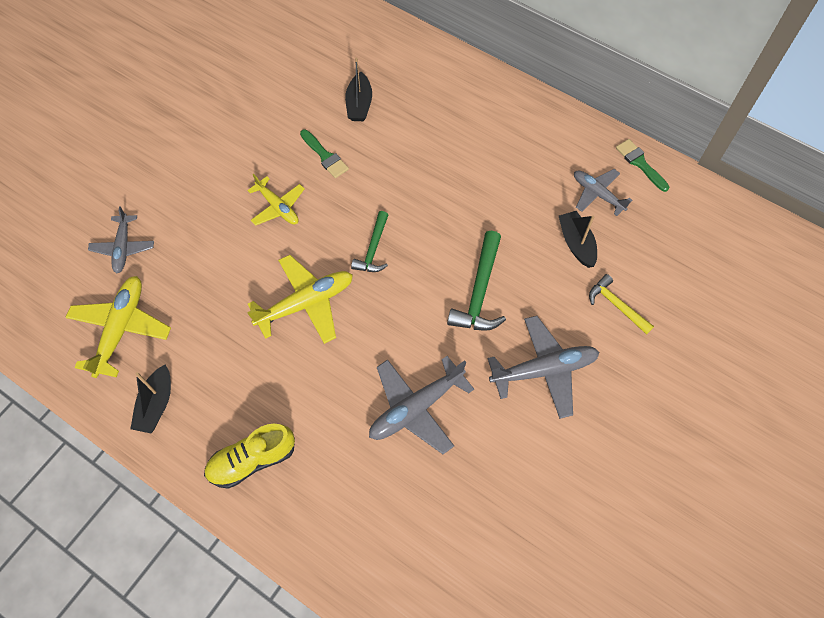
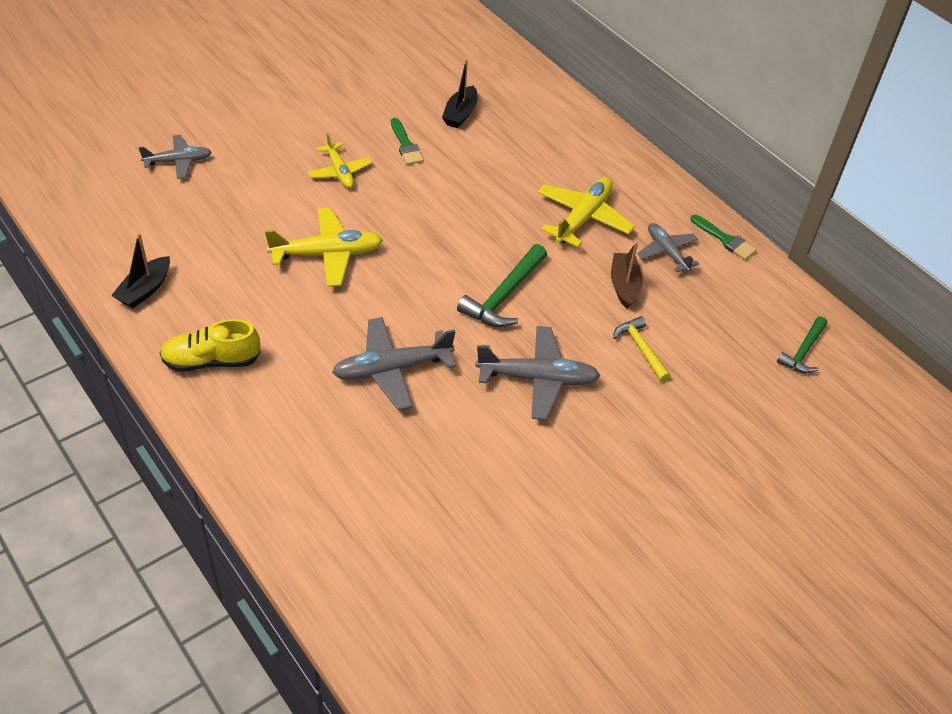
camera: 15 degrees right, 15 degrees down
(121, 328) = (144, 222): yellow plane -> yellow plane (583, 218)
(123, 248) = (178, 161): grey plane -> grey plane turned 120 degrees counterclockwise
(373, 249) = (415, 231): green hammer -> green hammer (803, 352)
(576, 243) = (624, 285): black boat -> brown boat
(640, 163) = (725, 239): green brush -> green brush turned 150 degrees clockwise

